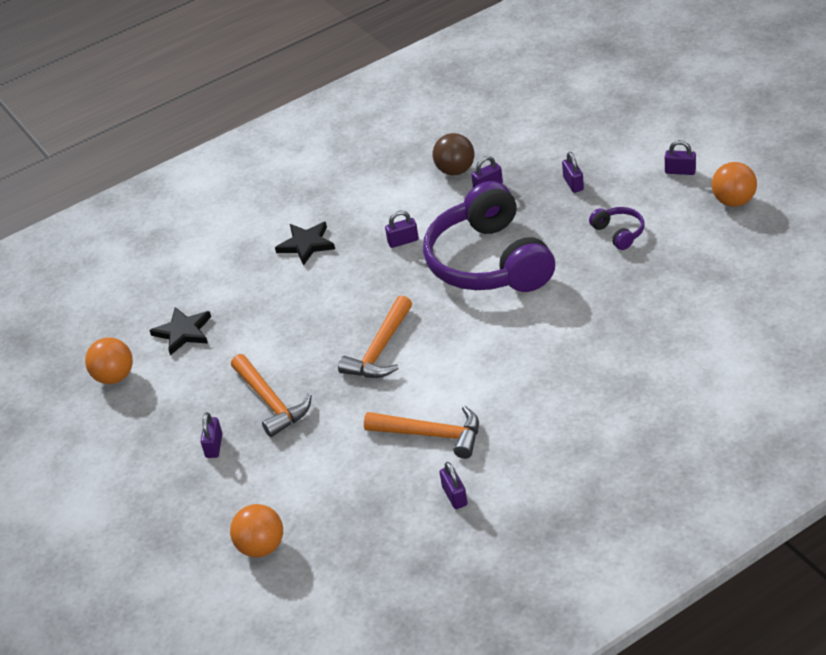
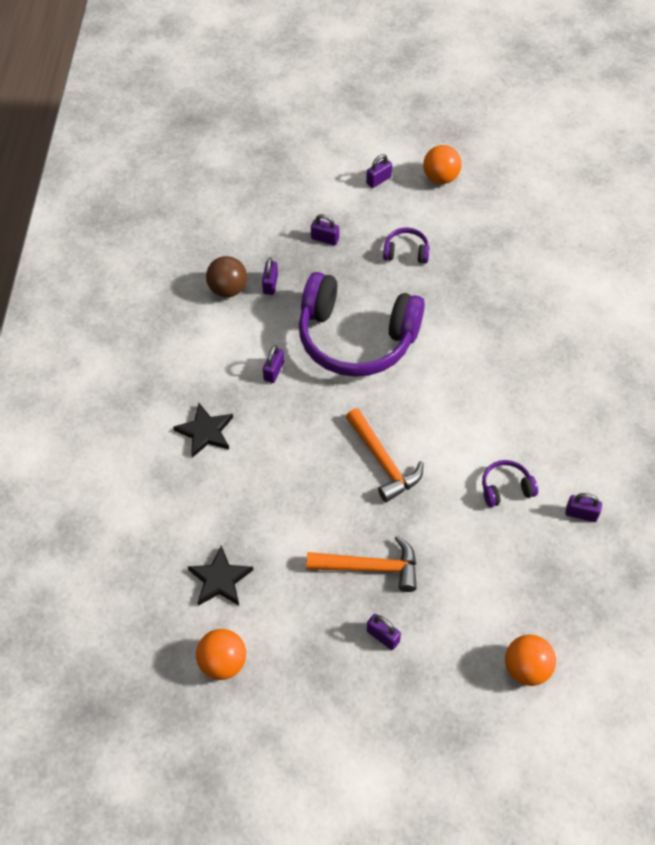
camera: 60 degrees left, 15 degrees up
(431, 434) = (506, 488): orange hammer -> purple headphones

